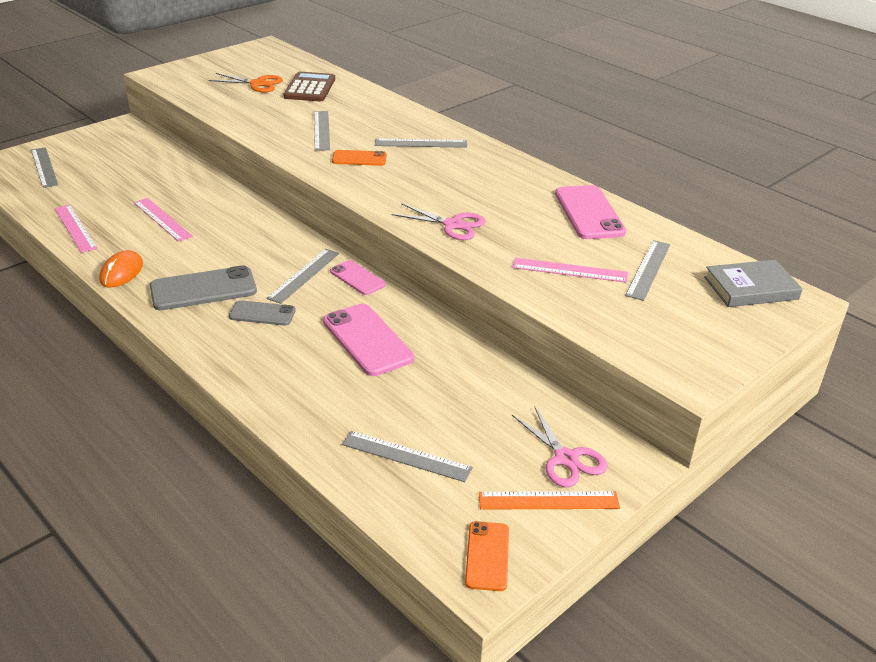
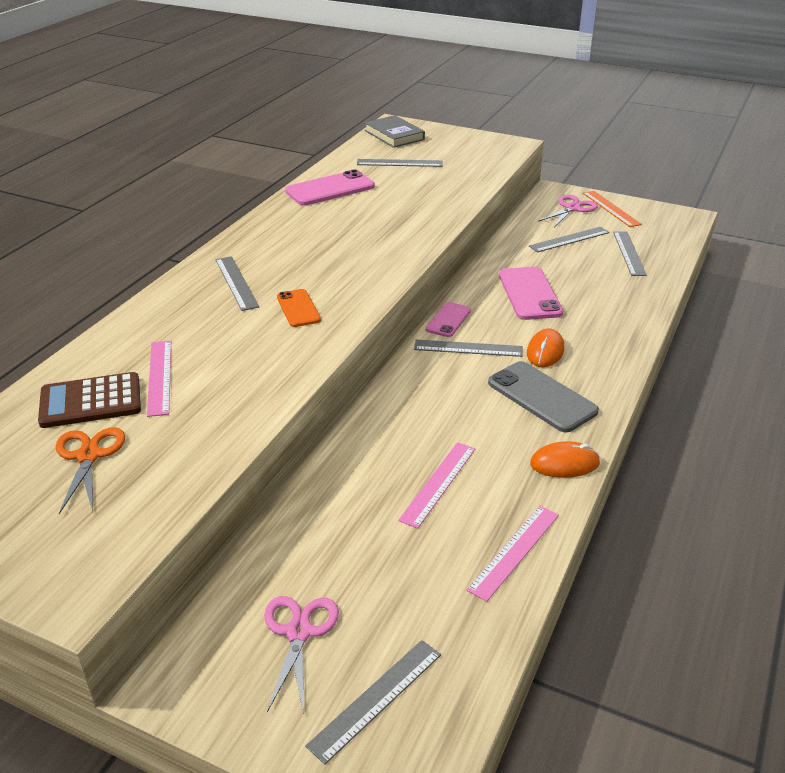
camera: 110 degrees left, 0 degrees up
(262, 314) = (545, 351): grey phone -> orange mouse
(321, 130) = (236, 352): grey ruler -> grey ruler (569, 239)
(367, 340) = (529, 294): pink phone -> pink phone turned 45 degrees counterclockwise
(453, 225) = (398, 236): pink scissors -> pink scissors (299, 632)
(487, 556) = (670, 217): orange phone -> none
(570, 270) = (426, 186): pink ruler -> pink ruler (160, 377)

